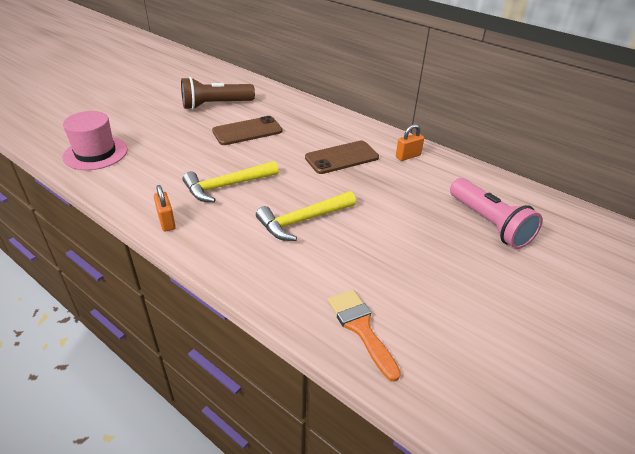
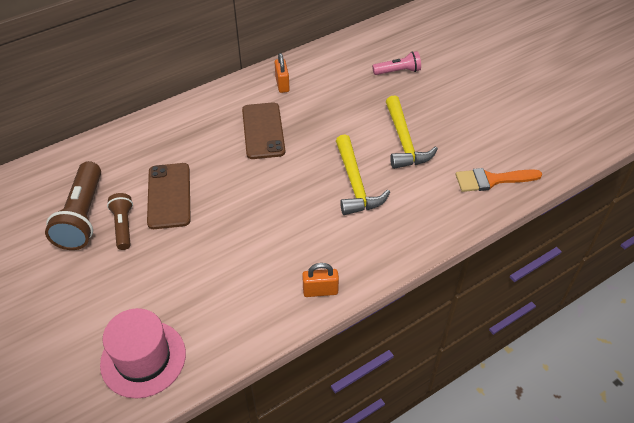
camera: 70 degrees left, 10 degrees up
(211, 120) = (123, 226): none -> brown flashlight
(227, 186) = (276, 232): yellow hammer -> yellow hammer (404, 141)
(489, 223) = (398, 71): pink flashlight -> pink flashlight, size x0.58

